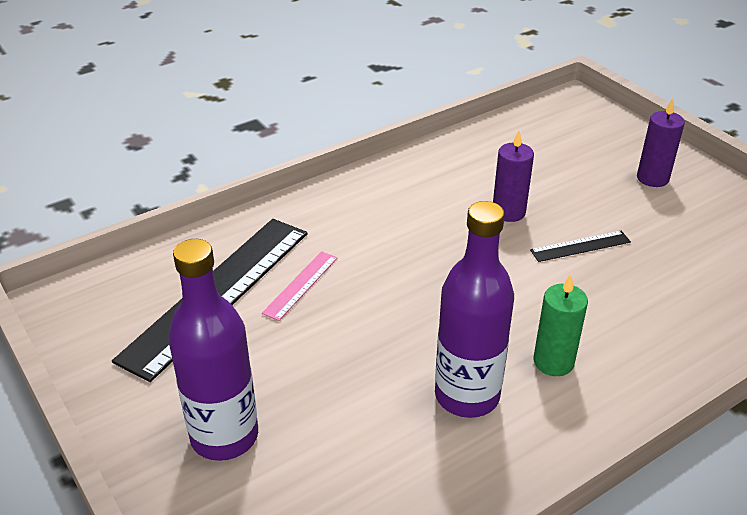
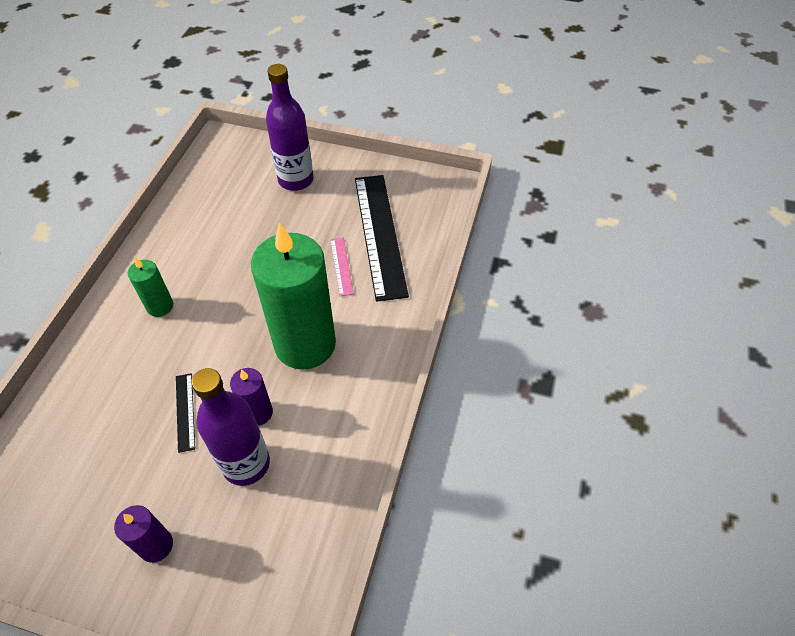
camera: 140 degrees right, 15 degrees up
(416, 237) = (305, 344): none -> green candle
(467, 396) = (197, 260): purple bottle -> purple bottle (246, 464)
(580, 246) = (185, 411): black ruler -> black ruler turned 45 degrees counterclockwise

